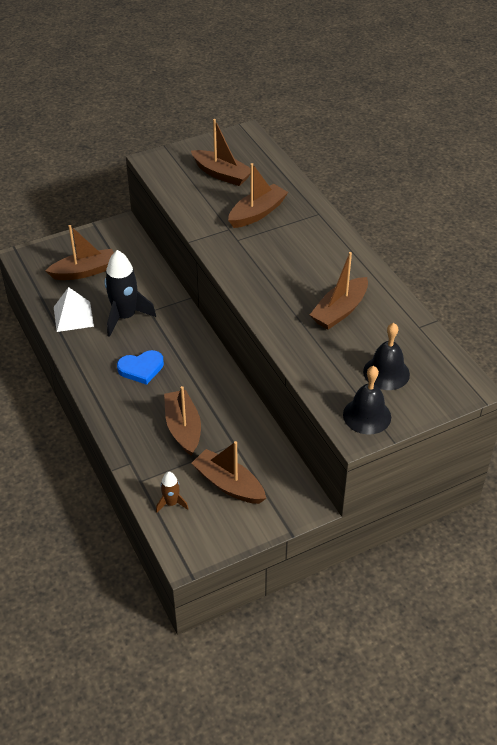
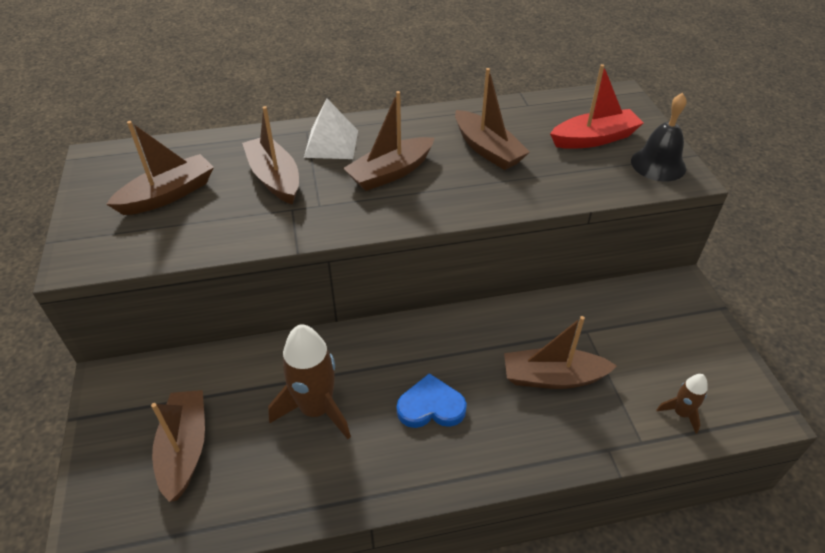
camera: 75 degrees left, 0 degrees up
(73, 316) = (284, 481): white pyramid -> white pyramid (331, 143)
(125, 317) = (316, 409): black rocket -> brown rocket
(141, 368) = (431, 406): blue heart -> blue heart turned 90 degrees counterclockwise
(229, 484) = (651, 348): brown boat -> brown boat (390, 172)
(386, 373) = (594, 139): black bell -> red boat

